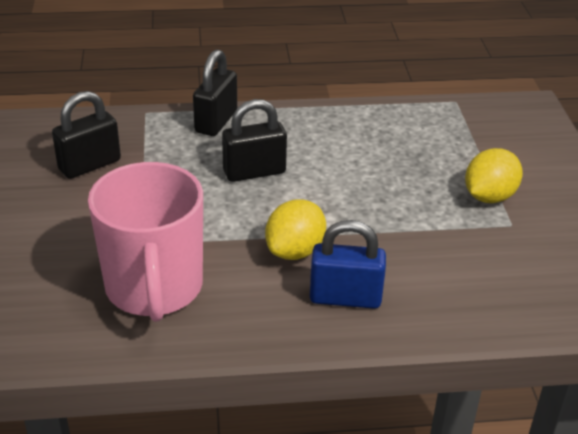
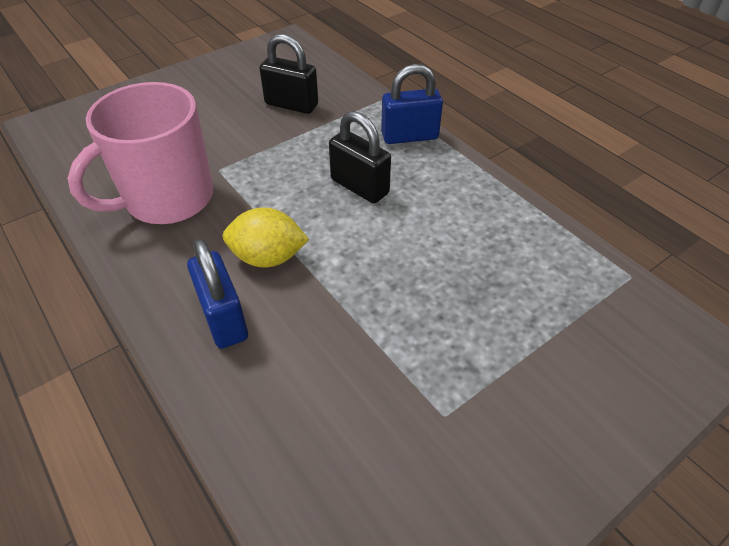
camera: 60 degrees right, 10 degrees up
(216, 121) = (409, 136): black padlock -> blue padlock
(489, 196) = (478, 374): yellow lemon -> none

